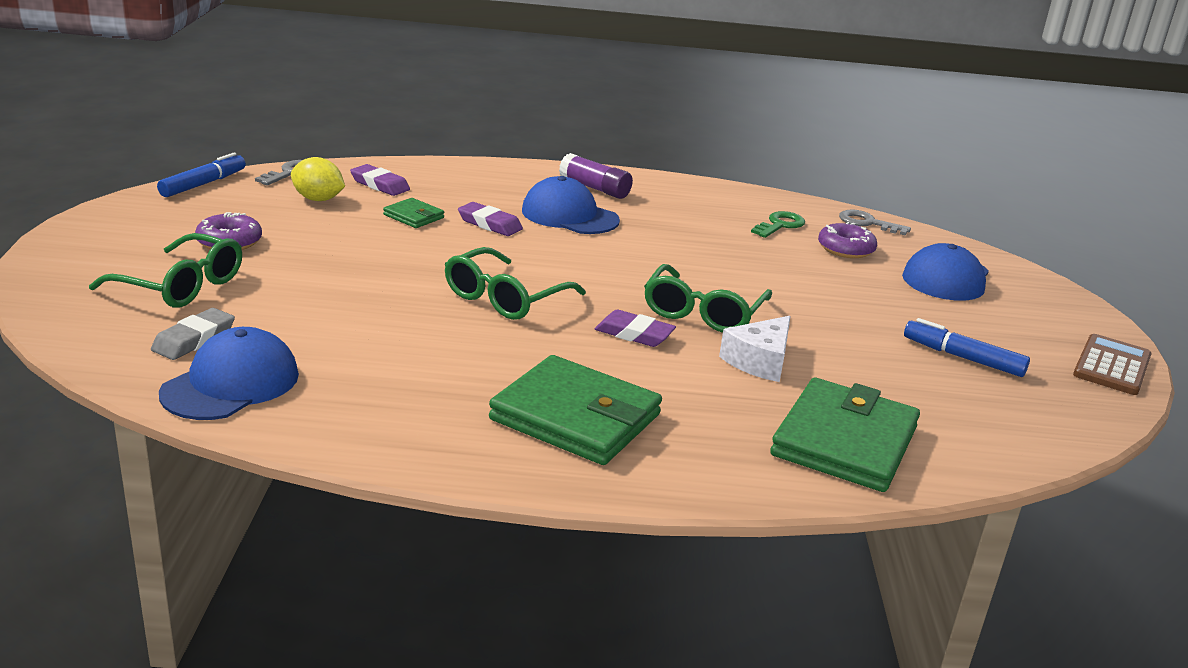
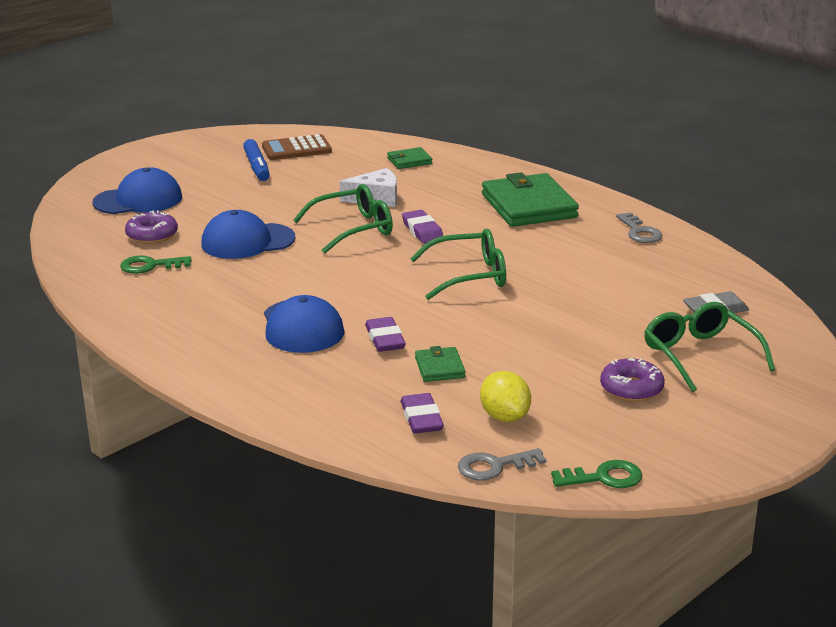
camera: 135 degrees left, 0 degrees up
(203, 184) = (603, 477): blue marker -> green key
(231, 384) = (709, 276): blue cap -> blue cap (247, 241)
(594, 188) = (223, 348): purple glue stick -> none
(844, 441) = (409, 161): green wallet -> green wallet, size x0.47
(868, 223) = (78, 246): grey key -> grey key (639, 232)
(1112, 366) = (187, 142): brown calculator -> brown calculator (296, 149)

